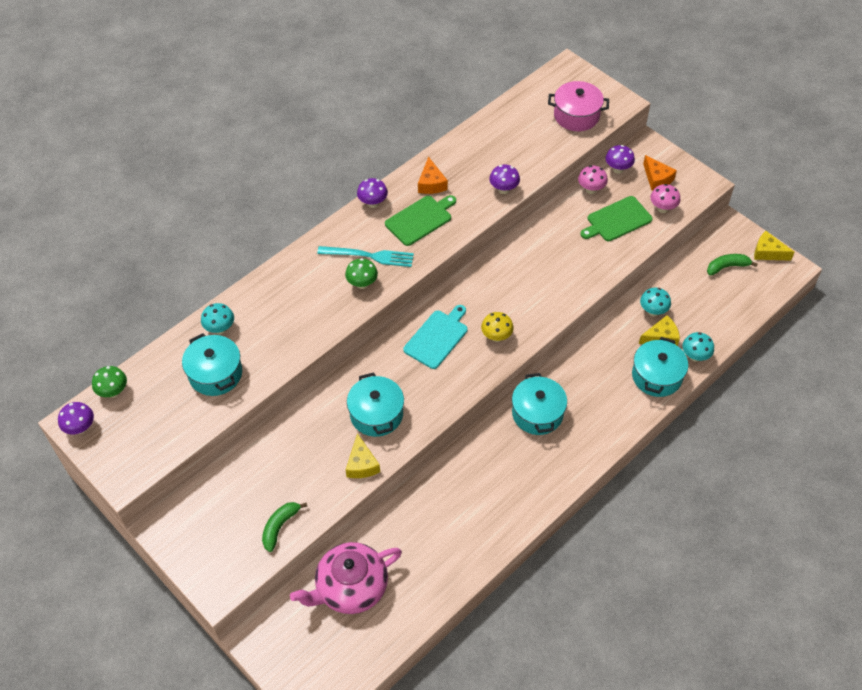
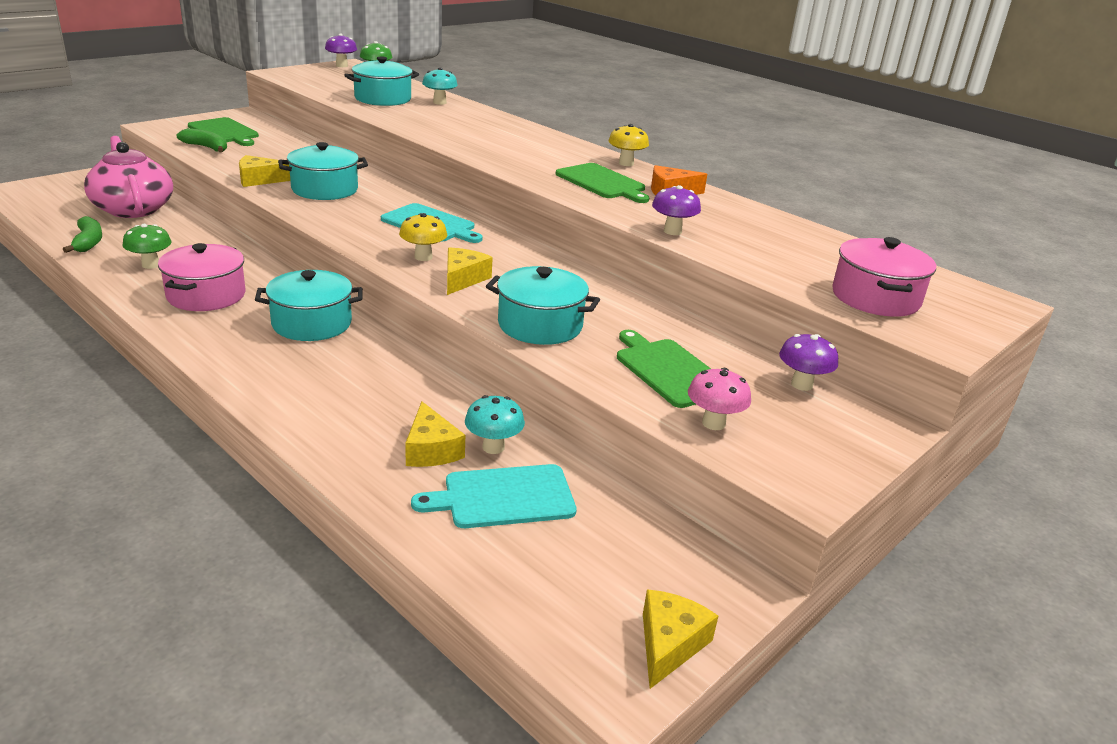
camera: 85 degrees right, 25 degrees down
(228, 525) = (224, 132): none -> green cutting board
(362, 284) = (492, 151): green mushroom -> green mushroom (151, 265)
(369, 256) = (537, 157): turquoise fork -> none
(373, 203) = (626, 163): purple mushroom -> yellow mushroom
(508, 484) = (206, 295): none -> pink pot
(526, 313) = (463, 279): none -> yellow cheese
(591, 189) = (737, 353): pink mushroom -> none
(656, 376) = (344, 435): turquoise pot -> turquoise pot (540, 325)
(657, 178) = (796, 426): orange cheese -> none
(692, 306) = (503, 497): none -> turquoise cutting board
(695, 356) = (377, 485): turquoise mushroom -> none
(727, 267) = (613, 563): green banana -> green banana (88, 242)

